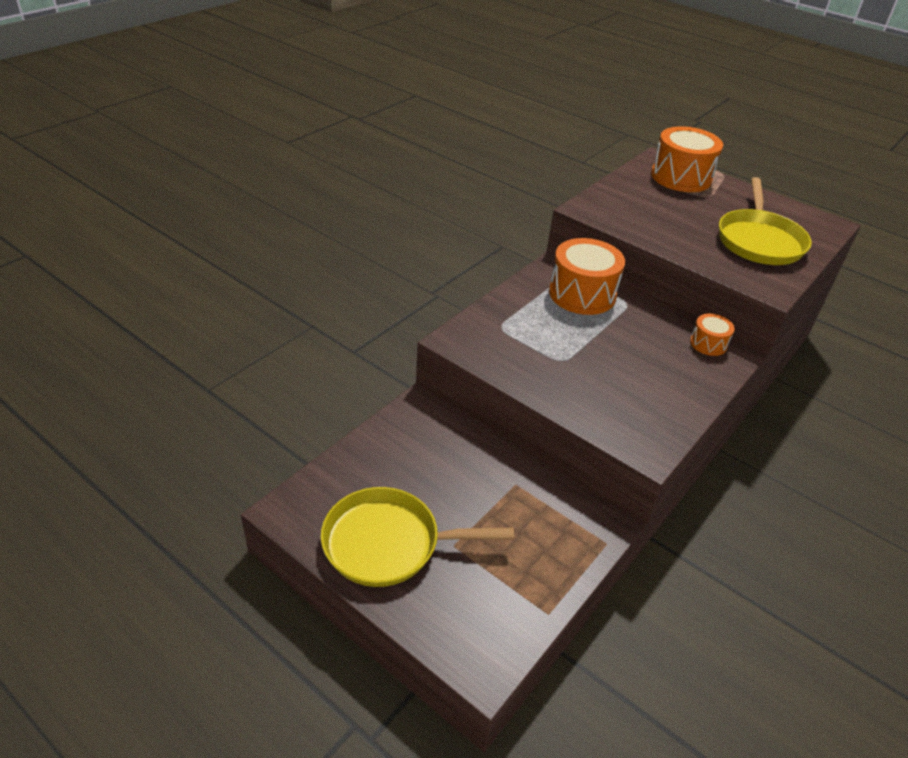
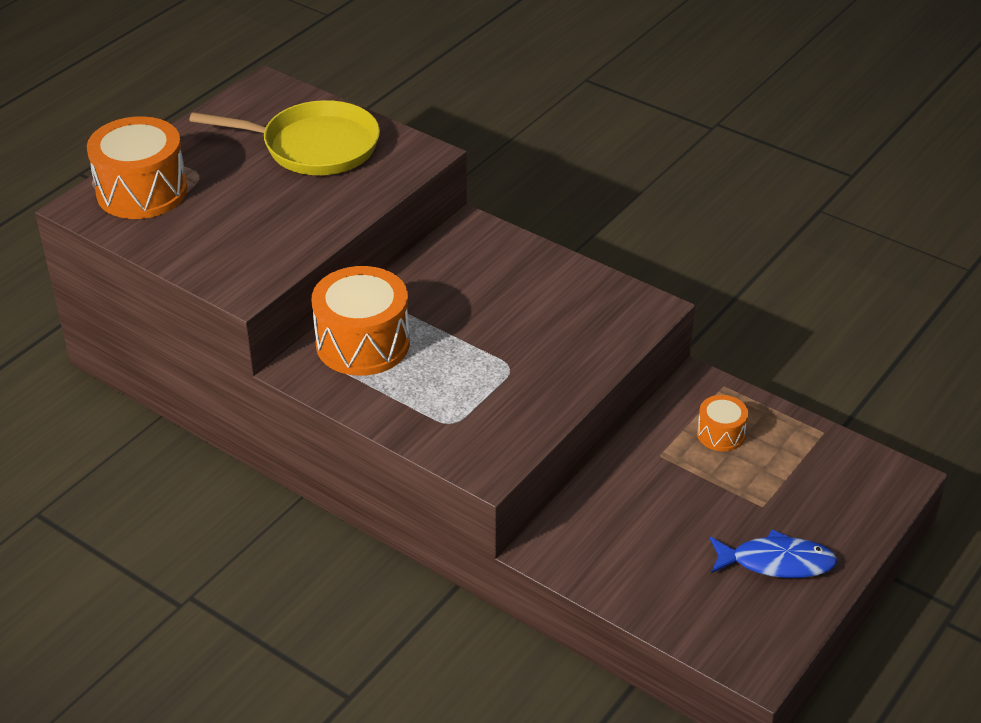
camera: 90 degrees left, 0 degrees up
(388, 543) = (776, 562): yellow pan -> blue fish
(708, 343) = (454, 244): orange drum -> orange drum (720, 434)

